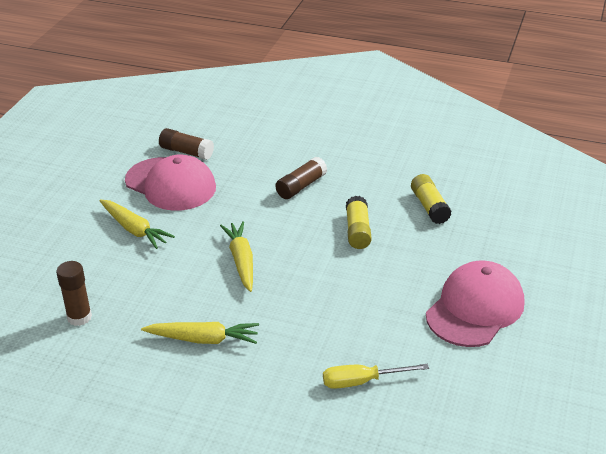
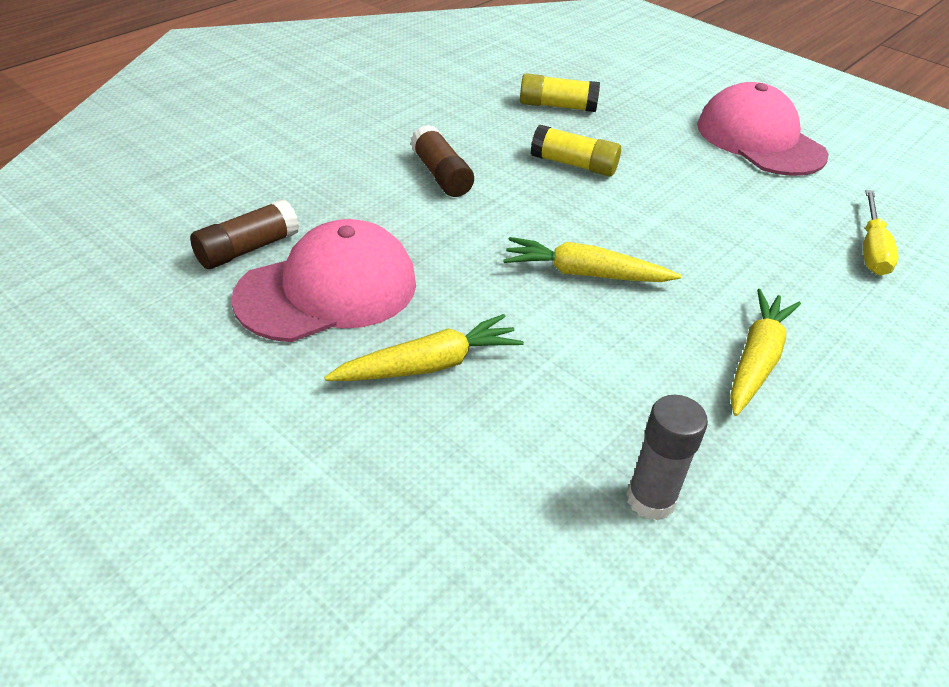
camera: 70 degrees left, 5 degrees up
(79, 317) = (650, 499): brown glue stick -> grey glue stick

